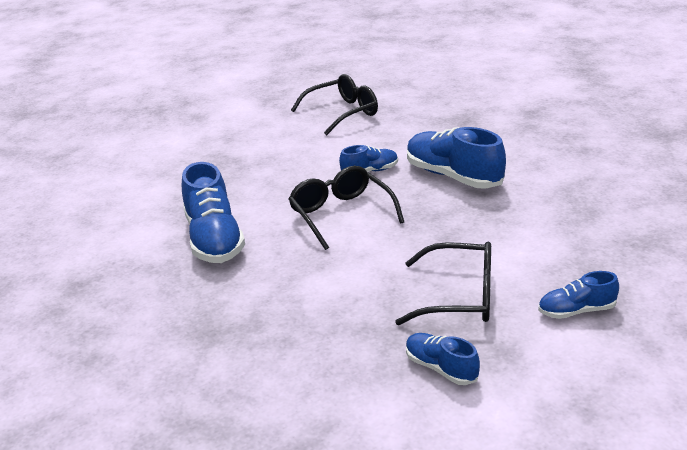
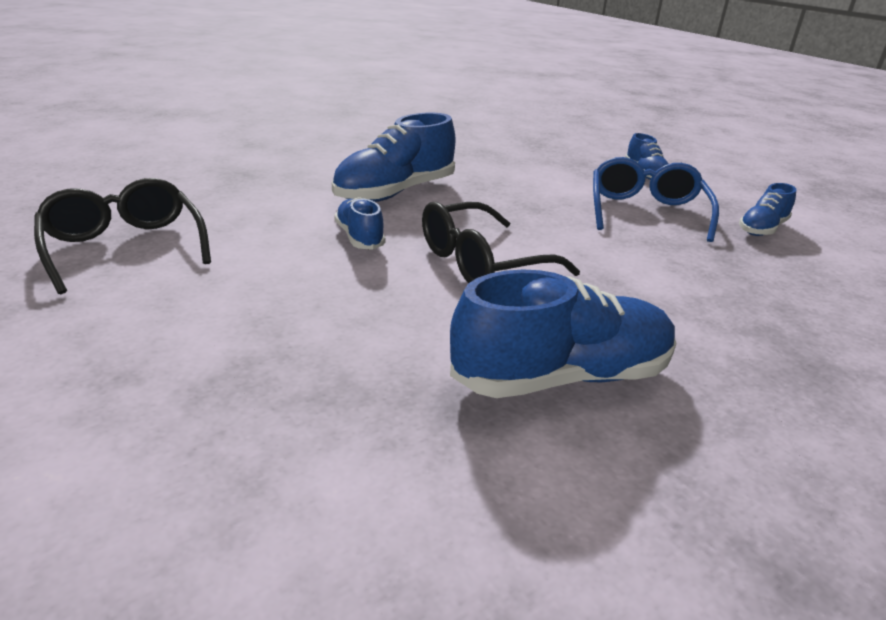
camera: 95 degrees left, 0 degrees up
(460, 297) = (645, 211): black glasses -> blue glasses

